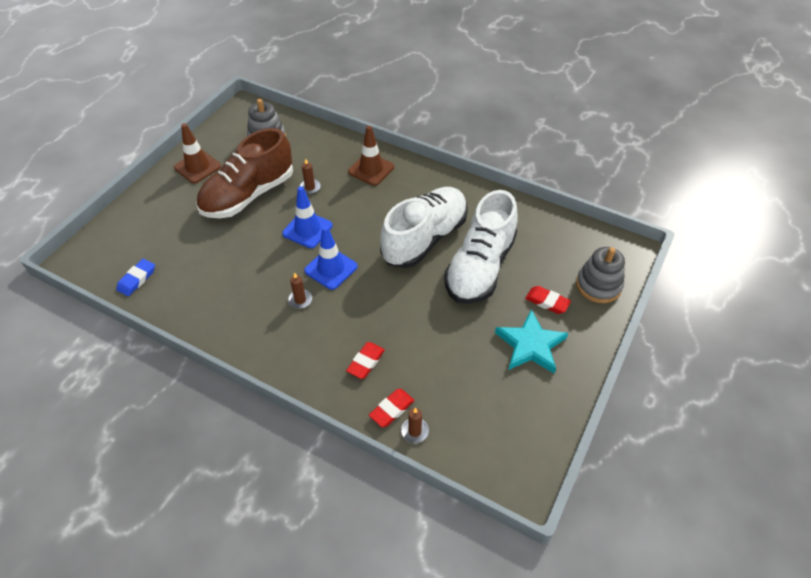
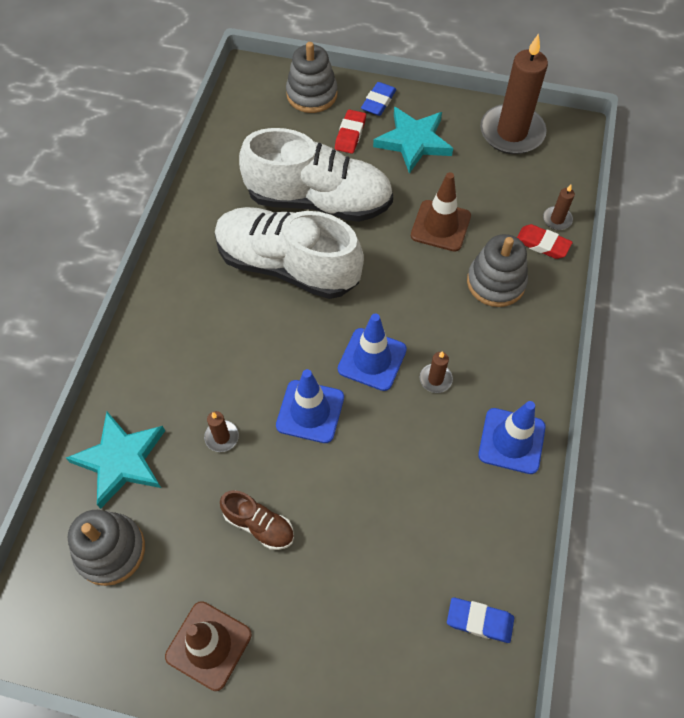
camera: 105 degrees left, 10 degrees up
(234, 330) = (511, 441): none -> blue traffic cone
(248, 195) = (259, 525): brown shoe -> brown shoe, size x0.44
(316, 146) = (121, 460): none -> turquoise star
(366, 362) = (496, 282): red eraser -> grey stacking toy
(371, 169) = (163, 363): brown traffic cone -> brown traffic cone (440, 226)
(528, 429) = (511, 132): none -> brown candle
(583, 331) = (378, 102): none -> blue eraser

